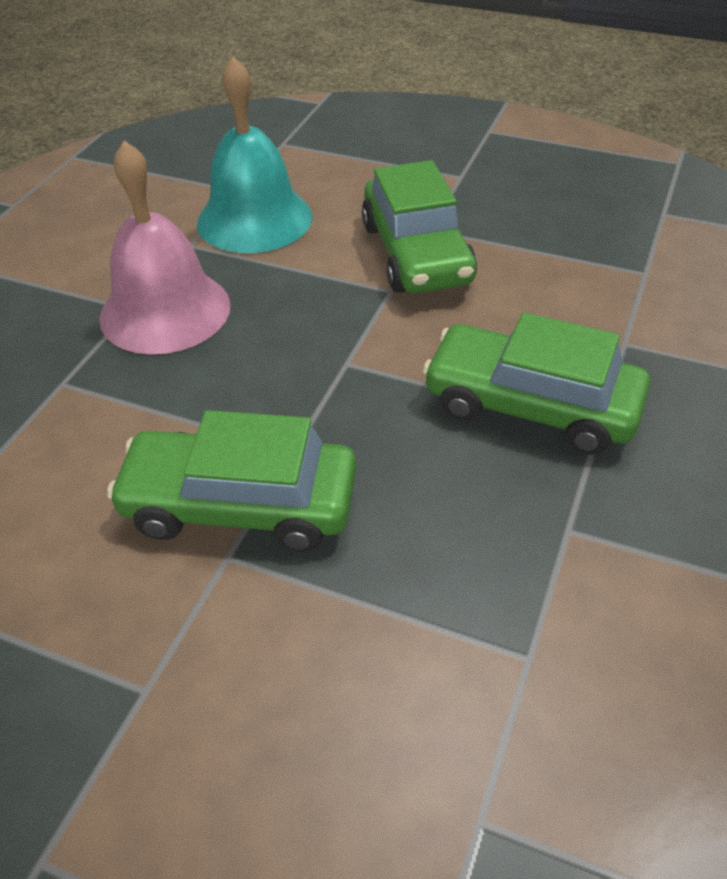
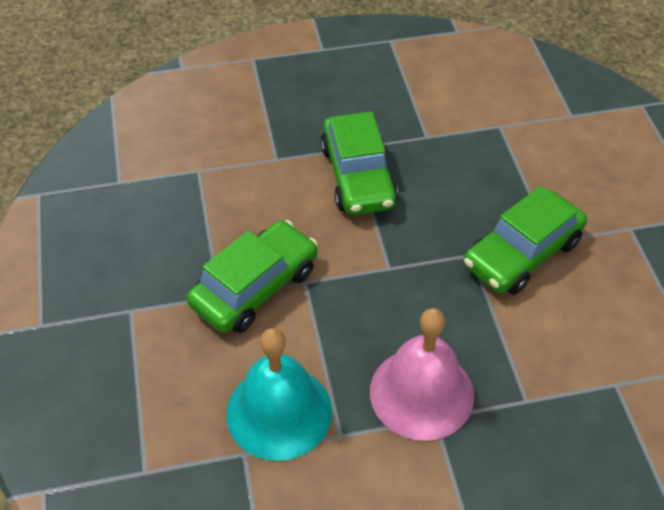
camera: 125 degrees left, 5 degrees up
(240, 505) = (522, 253): green car -> green car turned 75 degrees clockwise

